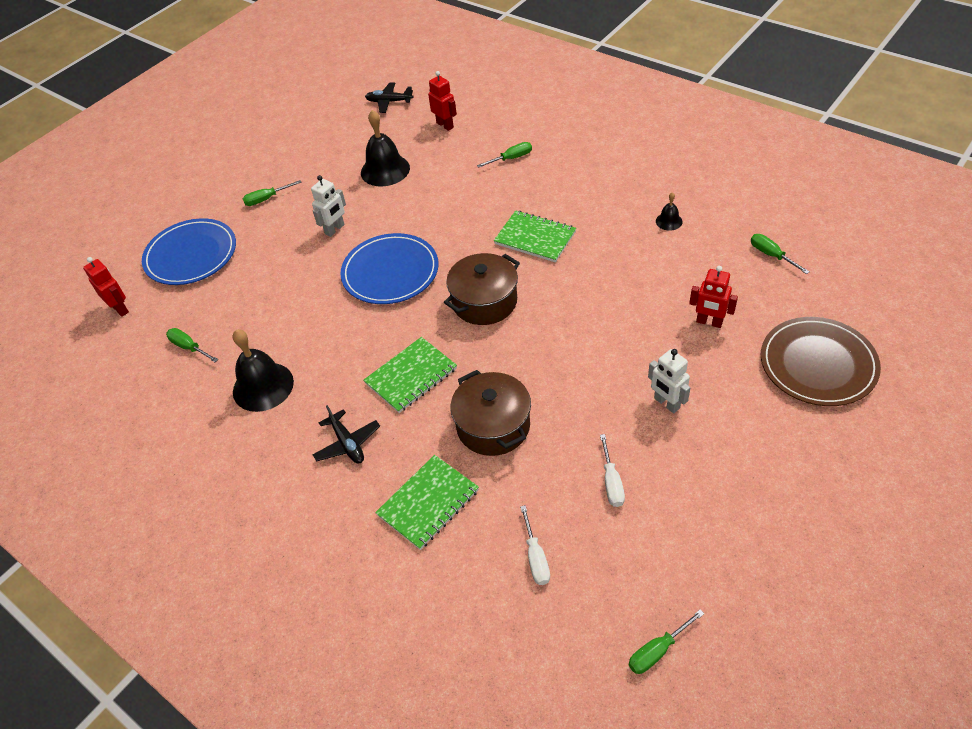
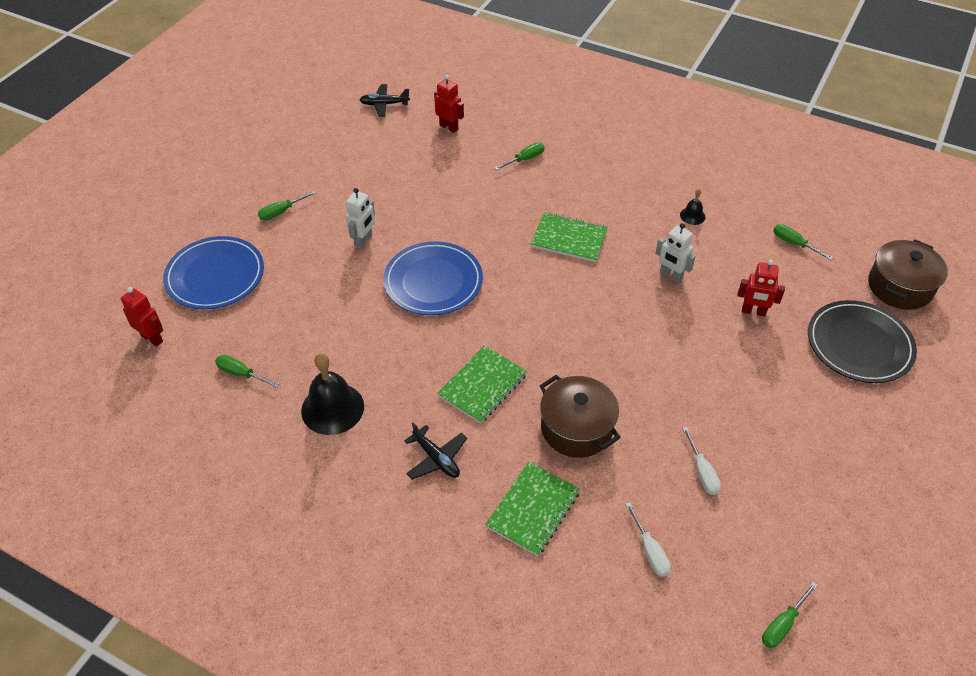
camera: 15 degrees left, 0 degrees up
(385, 170) = (399, 176): black bell -> none
(484, 302) = (536, 306): brown pot -> brown pot (899, 287)
(666, 403) = (733, 392): white robot -> white robot (670, 276)
(818, 364) = (859, 344): brown plate -> black plate

